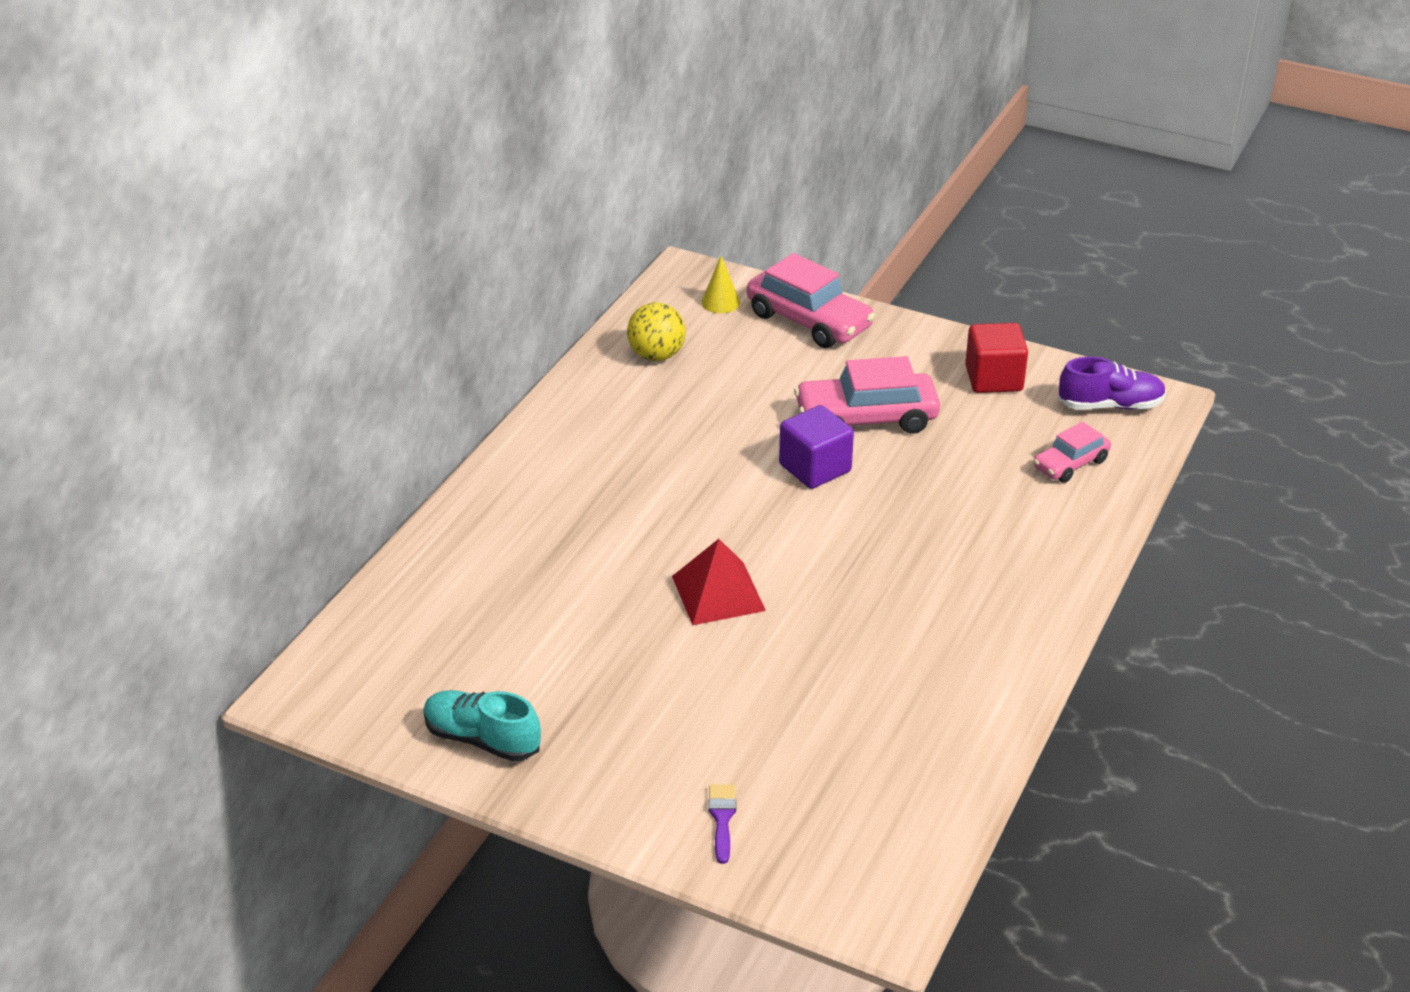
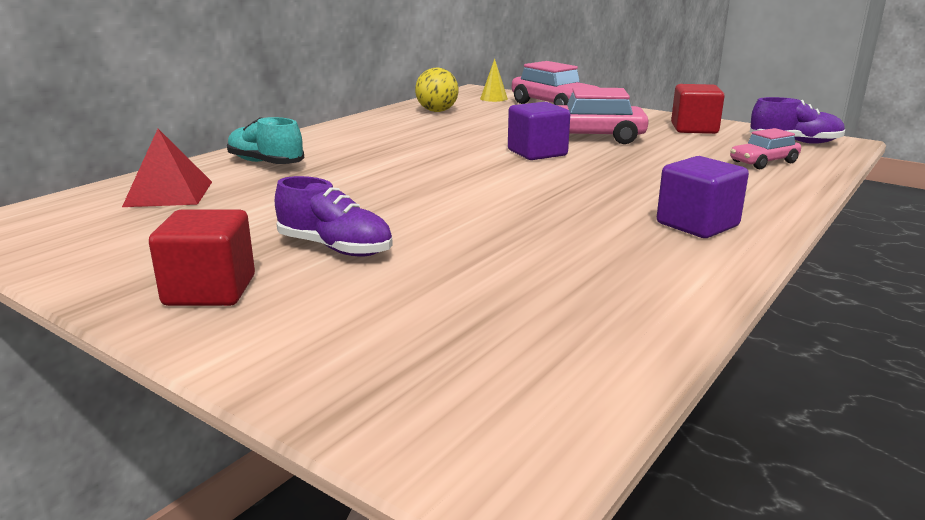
camera: 10 degrees right, 15 degrees down
(482, 739) = (119, 263): turquoise shoe -> turquoise shoe (265, 163)
(591, 767) = (210, 291): none -> red cube
(669, 691) = (335, 248): none -> purple shoe
(718, 593) = (421, 200): red pyramid -> red pyramid (169, 193)
(722, 818) = (327, 343): purple brush -> none
(999, 608) = (697, 225): none -> purple cube

